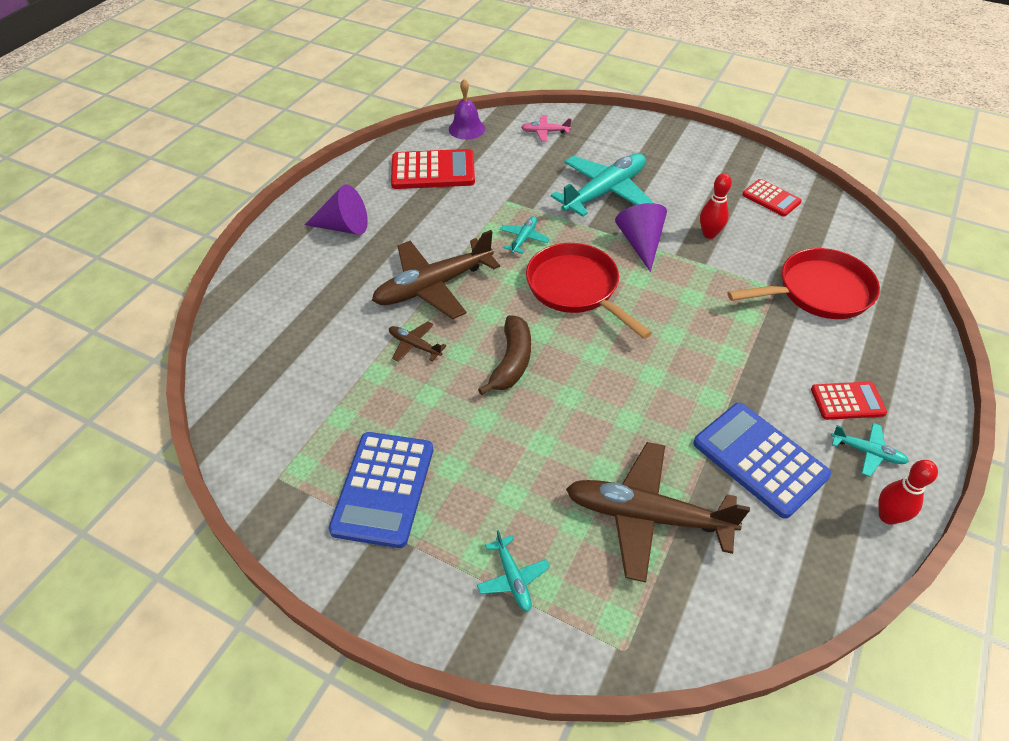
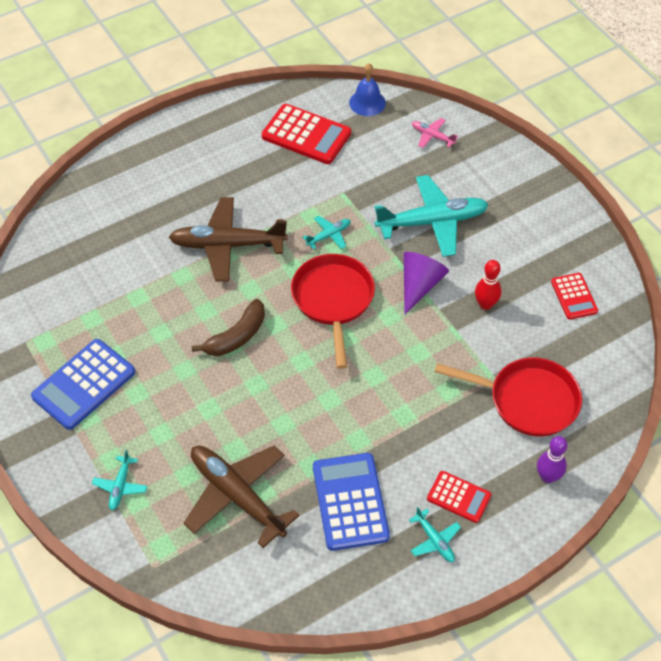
camera: 30 degrees right, 5 degrees up
(343, 227) = (198, 158): purple cone -> none
(415, 345) = (178, 288): brown plane -> none
(467, 129) = (367, 103): purple bell -> blue bell
(888, 516) = (403, 589): red bowling pin -> none
(898, 344) = (547, 477): none -> purple bowling pin

